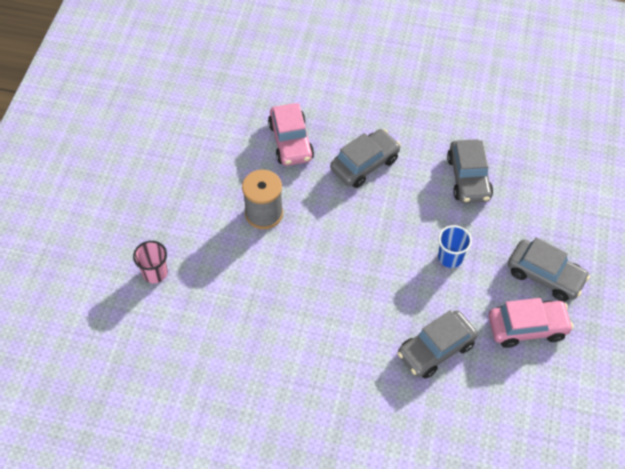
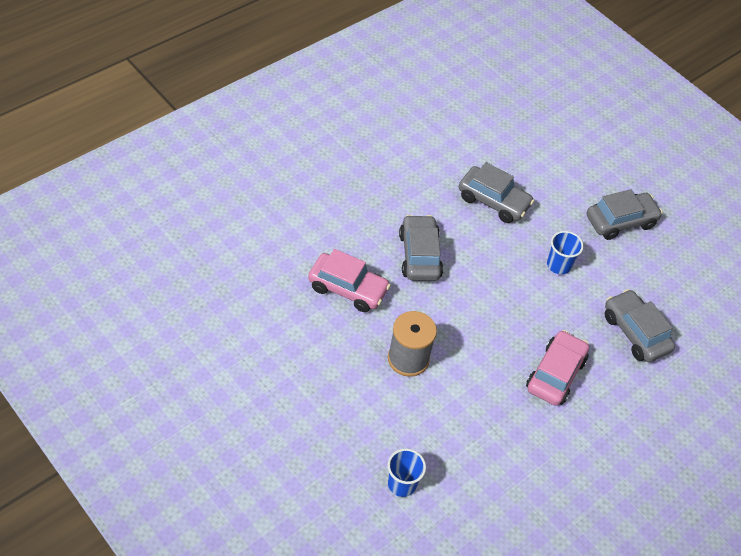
camera: 60 degrees left, 5 degrees down
(155, 273) = (402, 484): pink cup -> blue cup
(436, 349) = (635, 332): grey car -> grey car turned 150 degrees clockwise
(527, 327) = (657, 264): pink car -> pink car (555, 374)

